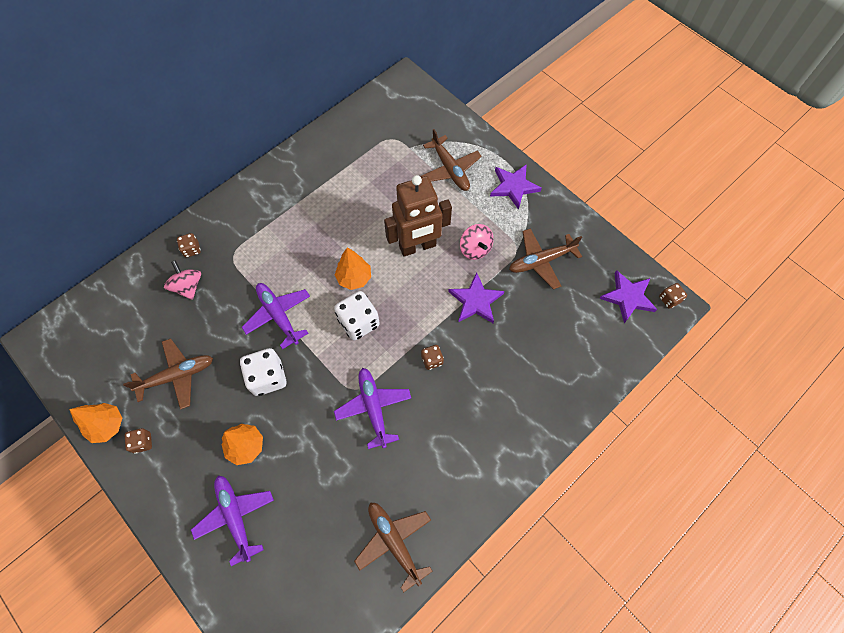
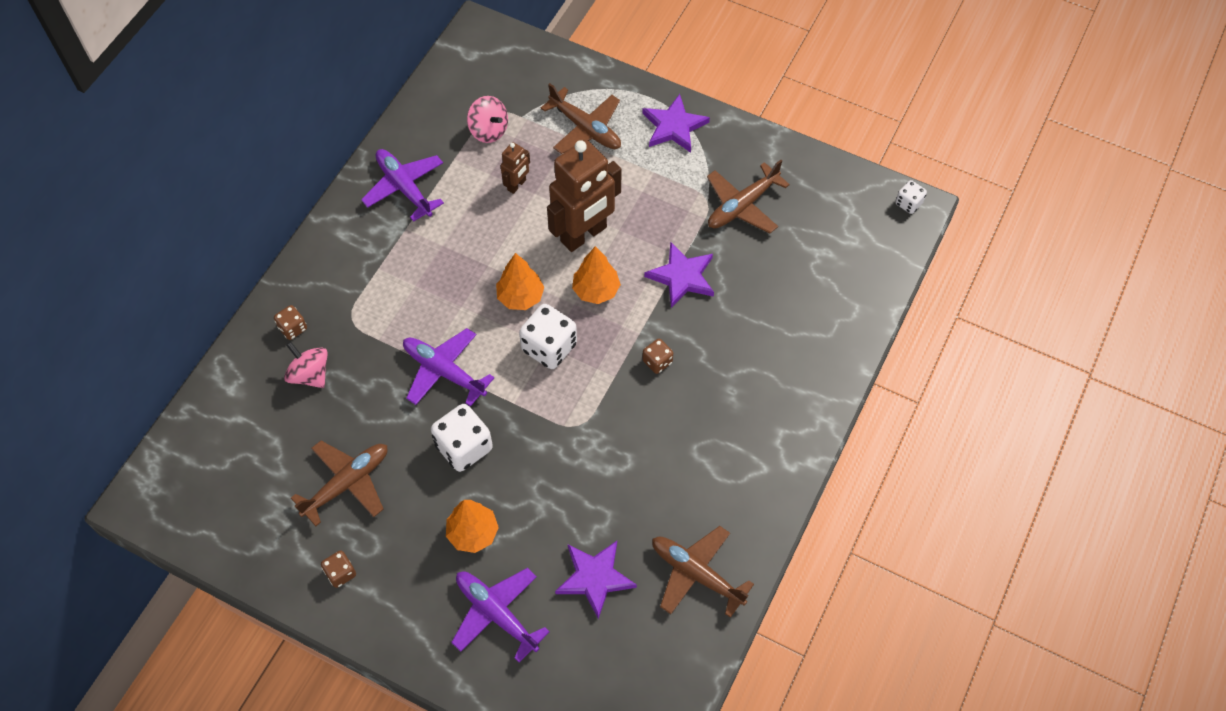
camera: 20 degrees left, 5 degrees down
(107, 425) = (285, 569): orange tree -> orange tree (596, 290)
(373, 408) = (610, 438): purple plane -> purple plane (404, 187)
(385, 195) = (517, 185): none -> brown robot
(475, 249) = (656, 216): pink spinning top -> pink spinning top (489, 130)
(628, 297) = (860, 216): purple star -> purple star (595, 578)
(669, 299) = (908, 203): brown dice -> white dice

